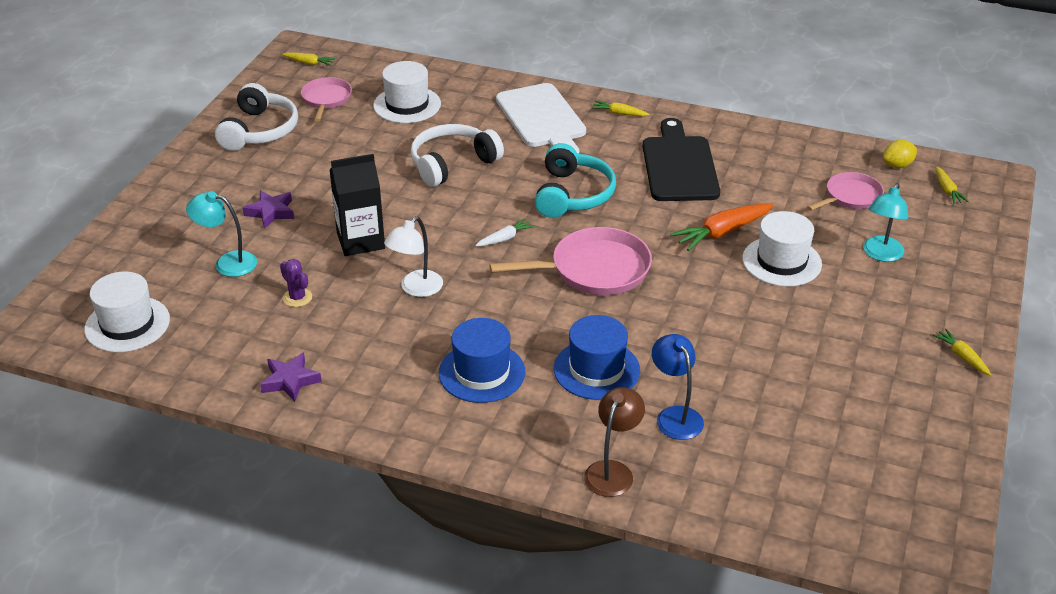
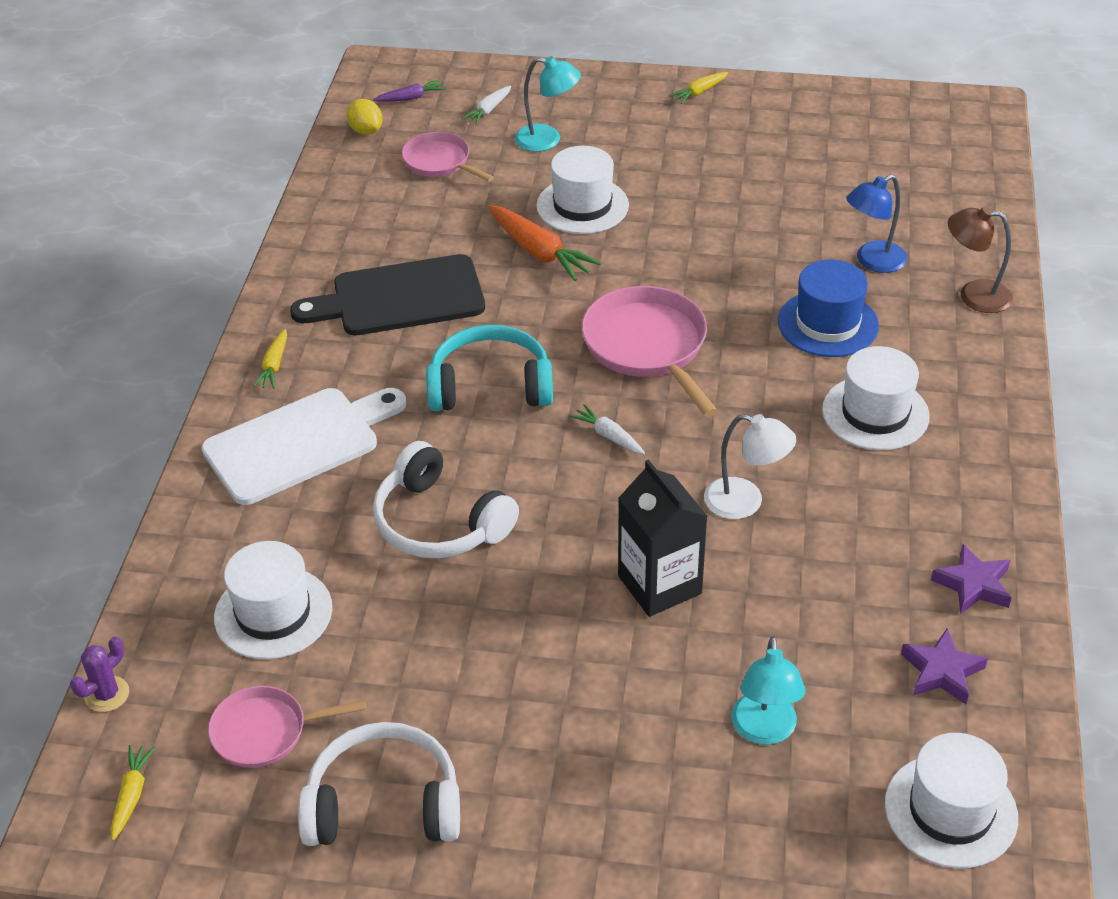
camera: 100 degrees left, 5 degrees up
(271, 212) = (621, 714): purple star -> purple star (942, 671)
(297, 298) = (811, 622): purple cactus -> purple cactus (107, 694)
(482, 372) = (875, 413): blue hat -> white hat
(928, 228) = (488, 110): none -> white carrot
(947, 190) = (411, 98): yellow carrot -> purple carrot

